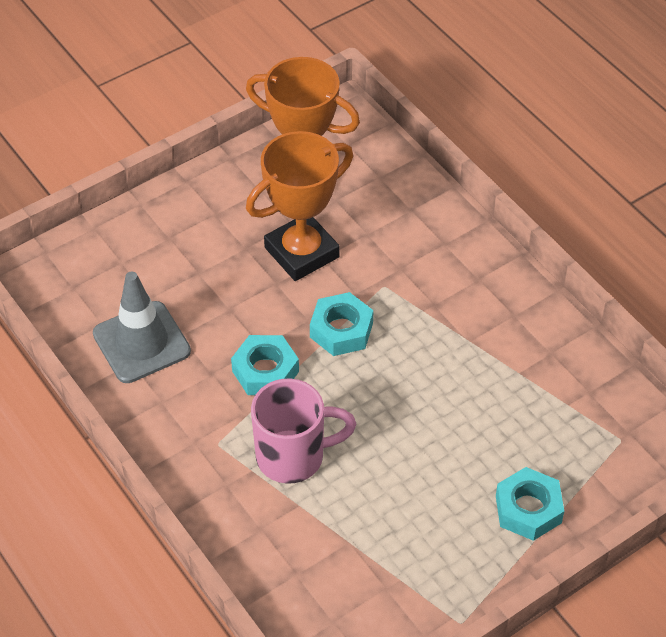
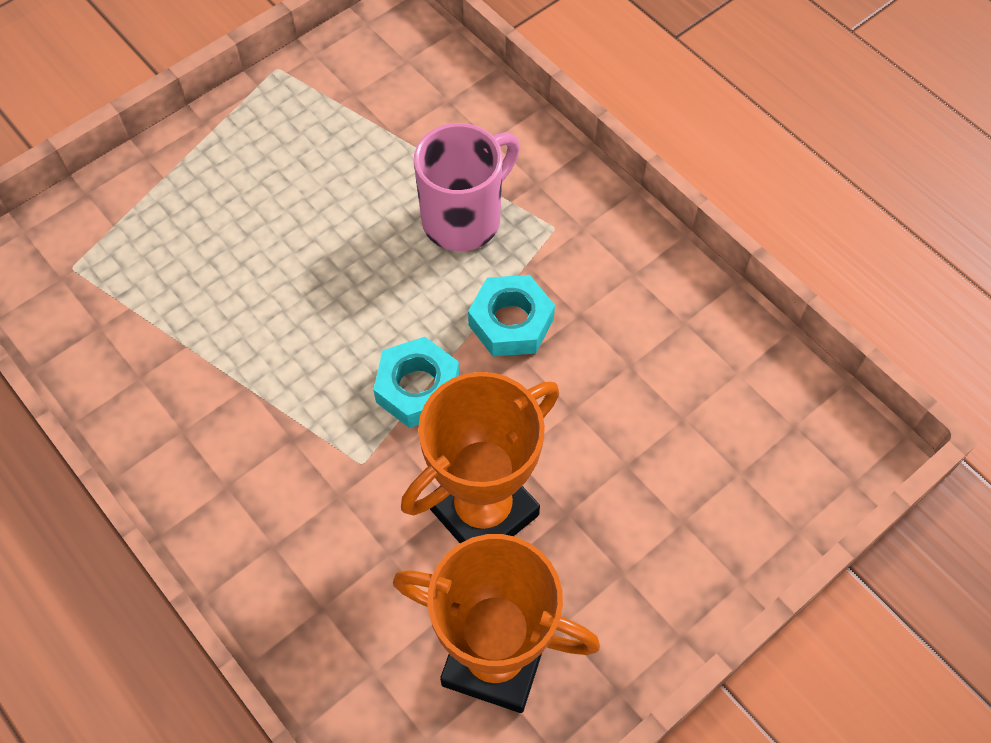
camera: 175 degrees right, 10 degrees up
(141, 342) = (678, 350): grey traffic cone -> none
(293, 456) = (464, 218): pink mug -> pink mug turned 150 degrees clockwise
(528, 509) = (194, 180): turquoise nut -> none

